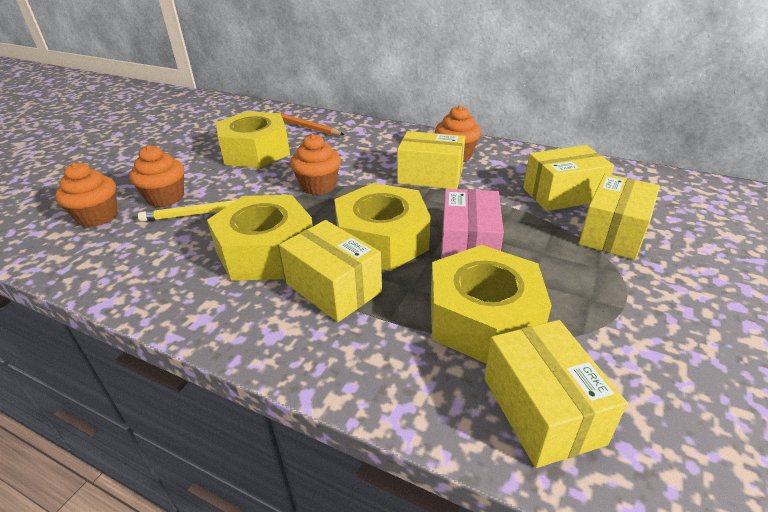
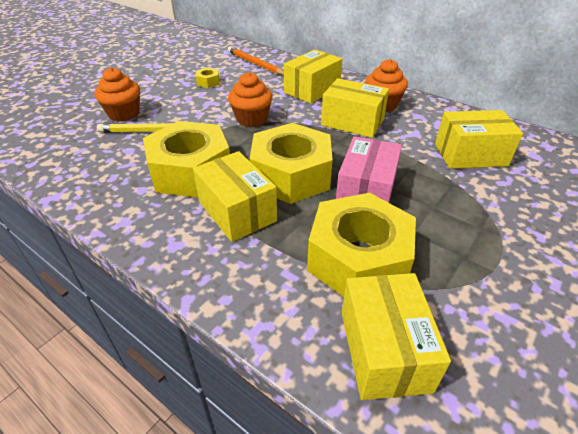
camera: 10 degrees right, 5 degrees up
(98, 217) = (67, 123): orange cupcake -> none
(256, 152) = (208, 82): yellow nut -> yellow nut, size x0.40
(613, 233) = (507, 198): yellow box -> yellow box (312, 90)

